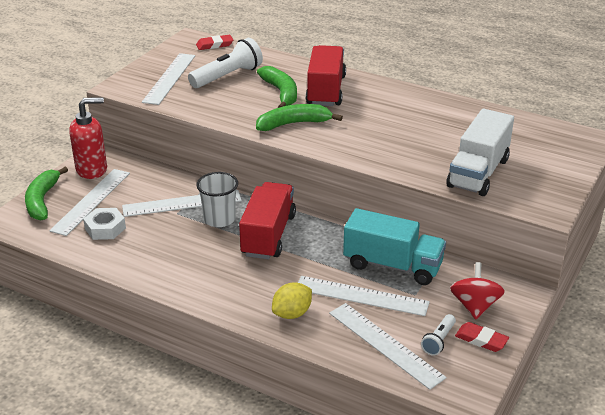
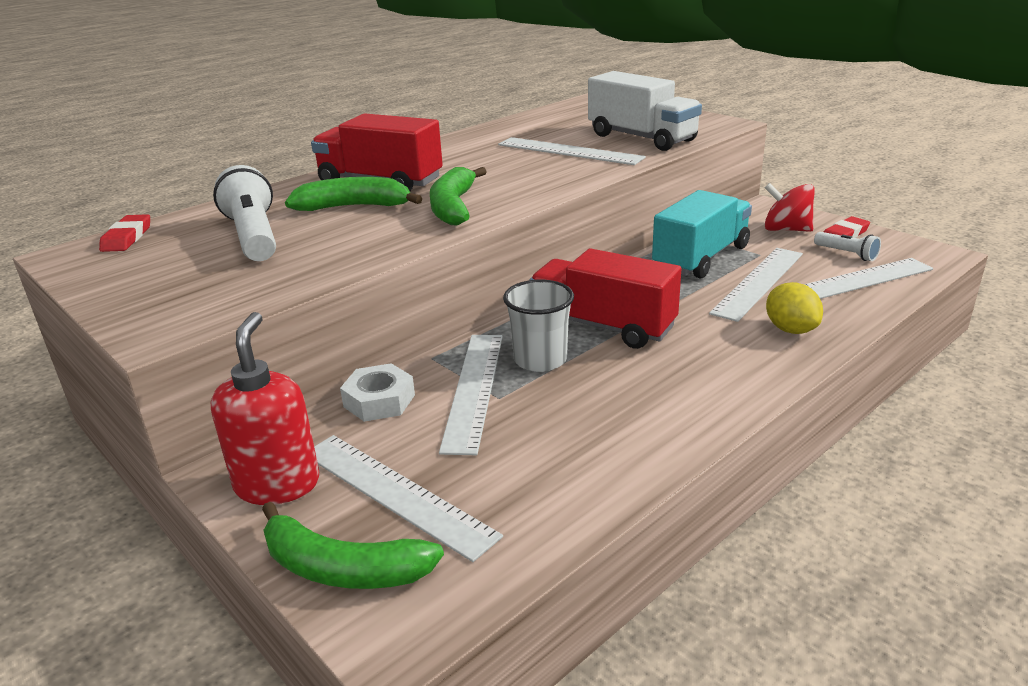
camera: 70 degrees left, 5 degrees down
(105, 228) = (503, 481): white nut -> white nut (379, 401)
(169, 78) = (194, 282): white ruler -> white ruler (569, 151)

